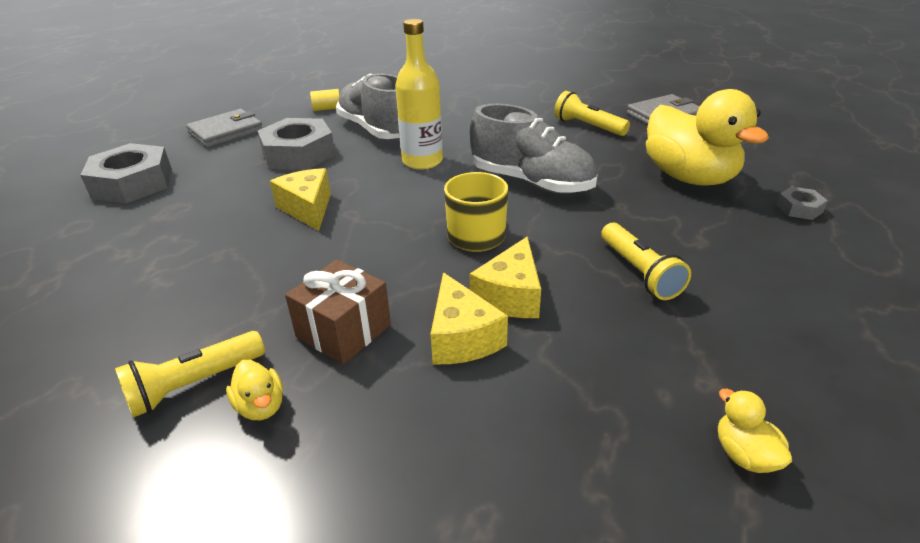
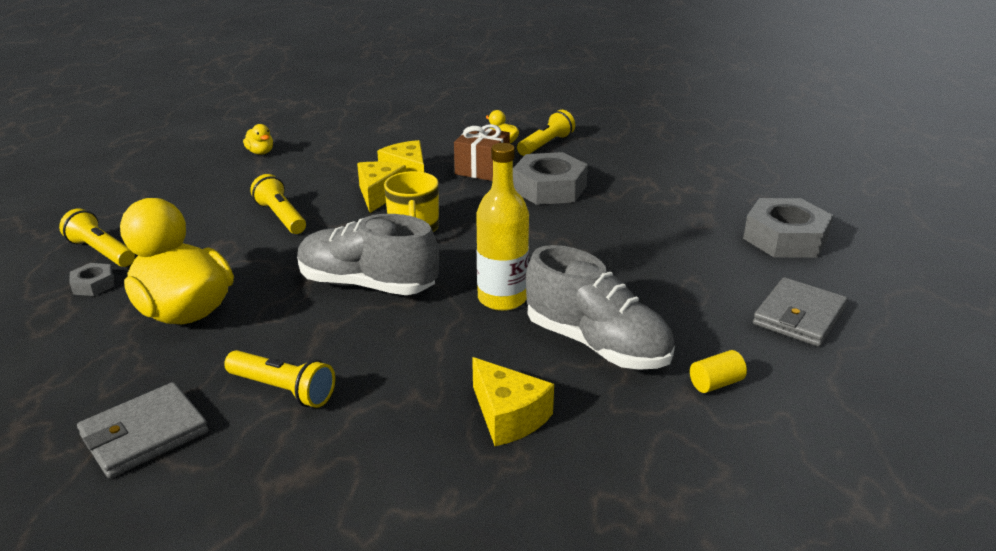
camera: 165 degrees right, 5 degrees down
(298, 154) = (660, 292): grey nut -> grey nut (549, 188)
(307, 209) = (580, 234): yellow cheese -> yellow cheese (508, 416)
(833, 246) = (101, 252): none -> yellow flashlight

